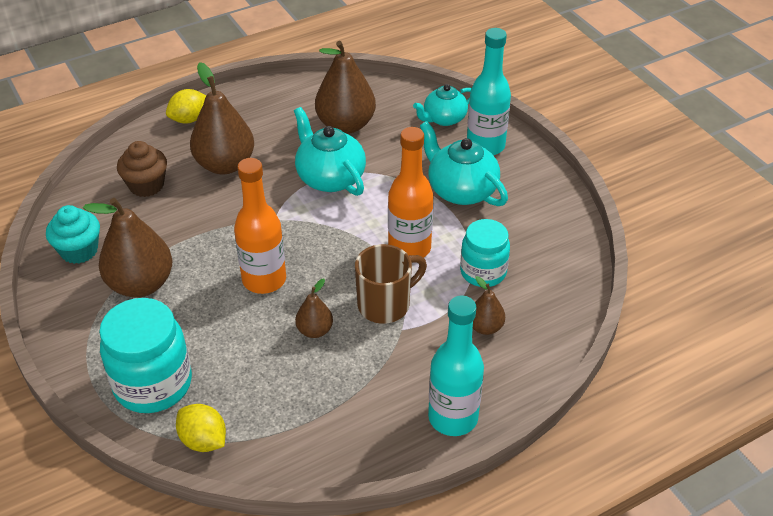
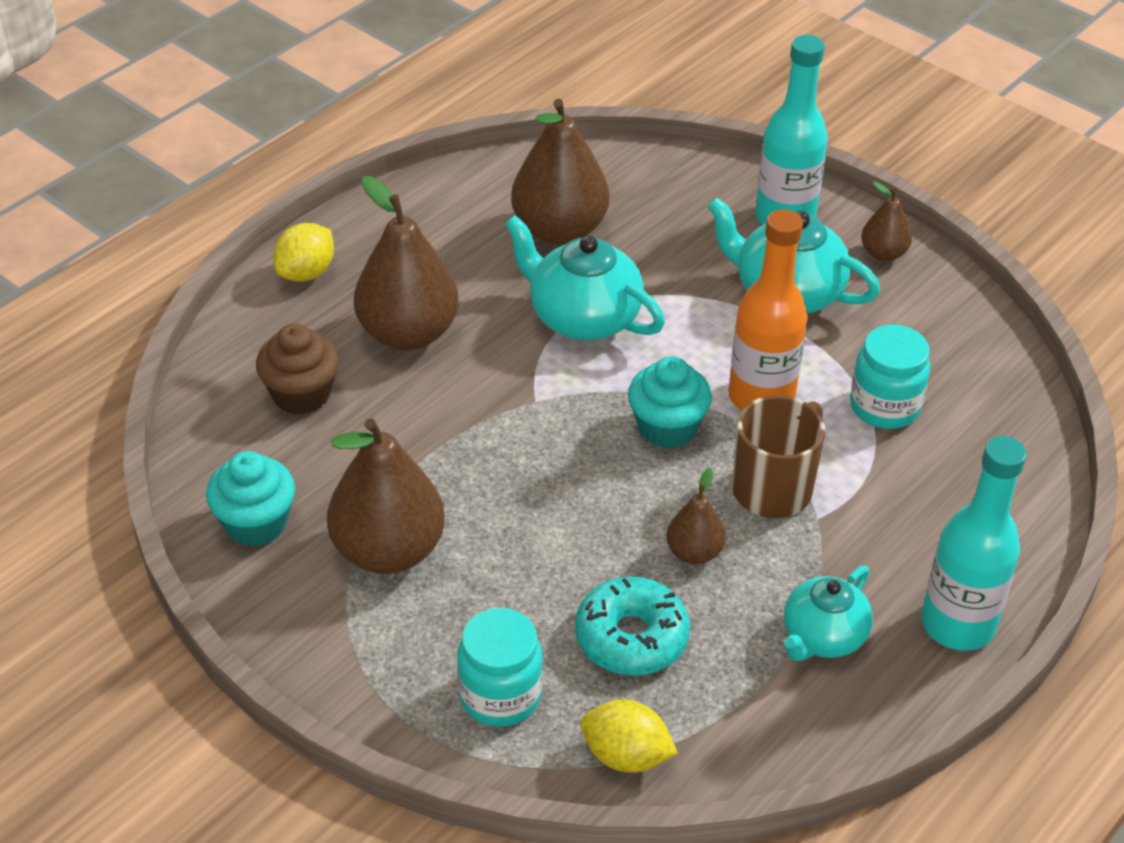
camera: 20 degrees left, 0 degrees up
(153, 384) = (500, 696): turquoise jar -> turquoise jar, size x0.65
(248, 371) = (631, 637): none -> turquoise donut
(264, 280) = (574, 496): orange bottle -> none
(342, 253) = (667, 427): none -> turquoise cupcake
(444, 119) = (701, 188): turquoise teapot -> turquoise teapot (823, 636)
(485, 327) = (931, 485): brown pear -> brown pear (883, 253)

